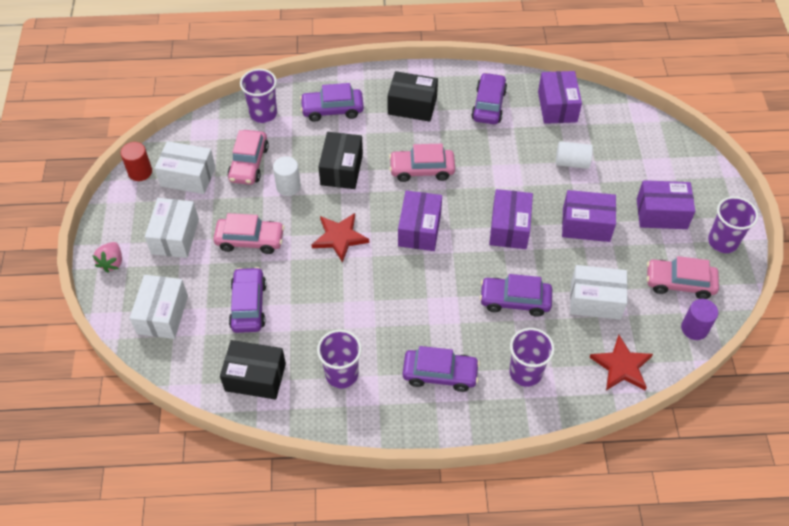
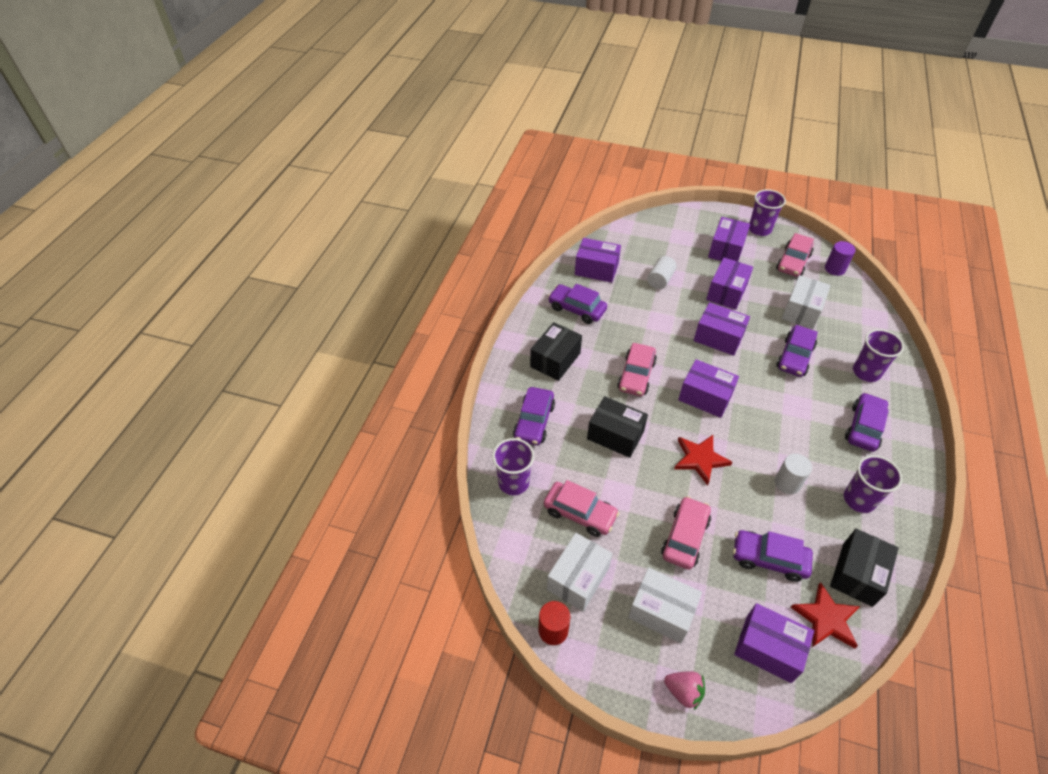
camera: 70 degrees left, 5 degrees down
(162, 314) = (768, 648): white box -> purple box
(288, 186) = (623, 485): white cylinder -> white cylinder (787, 483)
(621, 366) = (864, 316): red star -> red star (826, 618)

